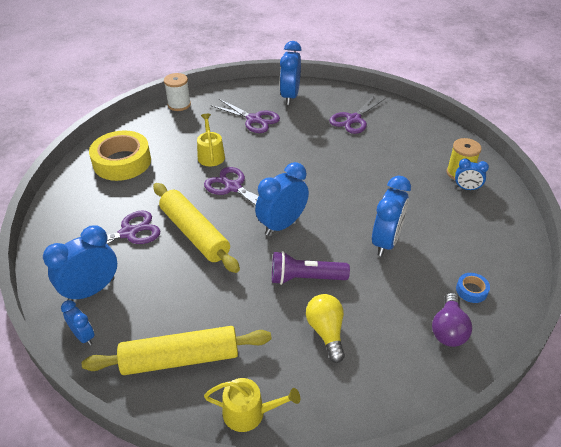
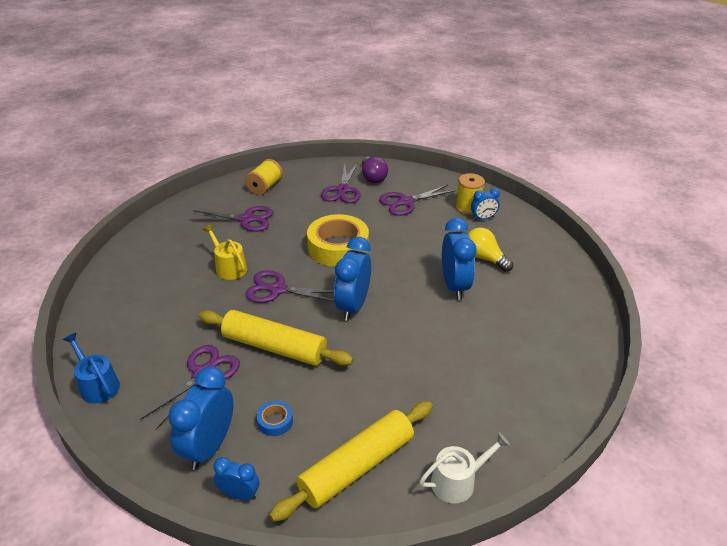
camera: 30 degrees left, 5 degrees down
(56, 211) = (97, 385): none -> blue watering can
(122, 162) = (134, 307): yellow tape -> yellow tape (338, 247)
(179, 105) = (152, 229): white spool -> none
(249, 412) = (458, 481): yellow watering can -> white watering can
(290, 96) = (265, 187): blue clock -> yellow spool
(305, 278) = (412, 344): purple flashlight -> none
(326, 332) = (466, 382): yellow light bulb -> yellow light bulb (484, 258)
(403, 148) = (406, 202): none -> purple scissors
(448, 329) = (557, 336): purple light bulb -> purple light bulb (373, 177)
(471, 290) = (550, 298): blue tape -> blue tape (275, 421)

